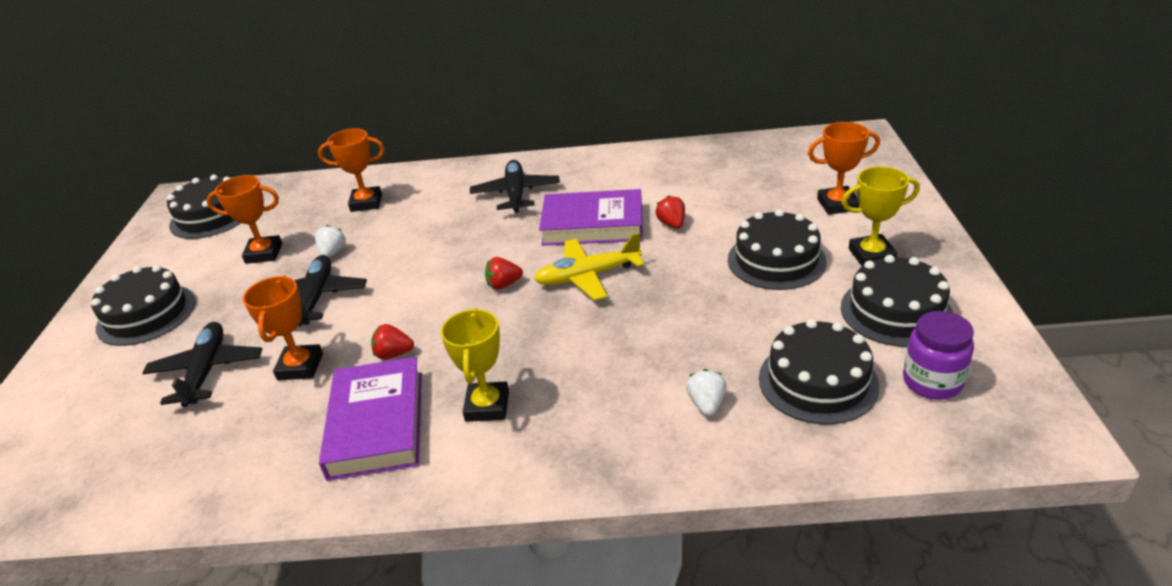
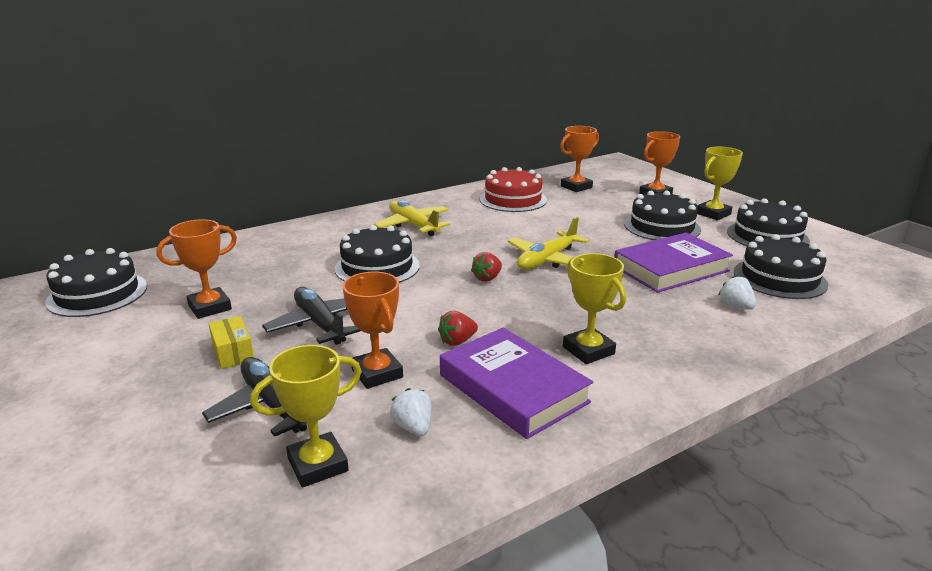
camera: 35 degrees left, 10 degrees down
(146, 314) = (124, 383): black cake -> black cake (377, 267)
(176, 440) = (318, 465): none -> yellow trophy
(233, 308) = (233, 352): none -> yellow box
(333, 253) = (290, 292): white strawberry -> white strawberry (413, 427)
(366, 203) = (274, 254): orange trophy -> orange trophy (576, 187)
(516, 194) = (413, 225): black plane -> yellow plane
(592, 224) = (505, 232): purple book -> purple book (670, 269)
(656, 177) = (513, 199): none -> red cake
(672, 224) = (564, 221): red strawberry -> none
(932, 382) = (836, 263): purple jar -> none

